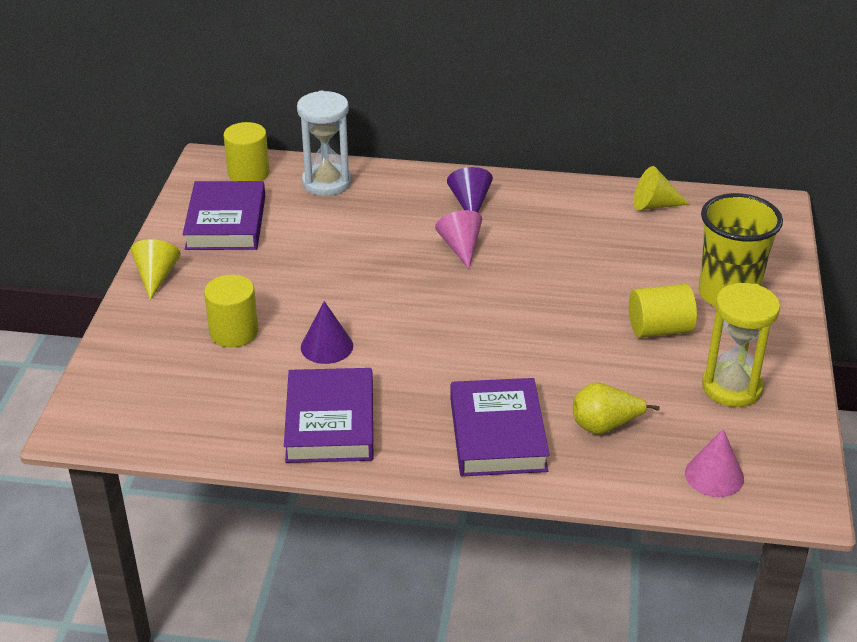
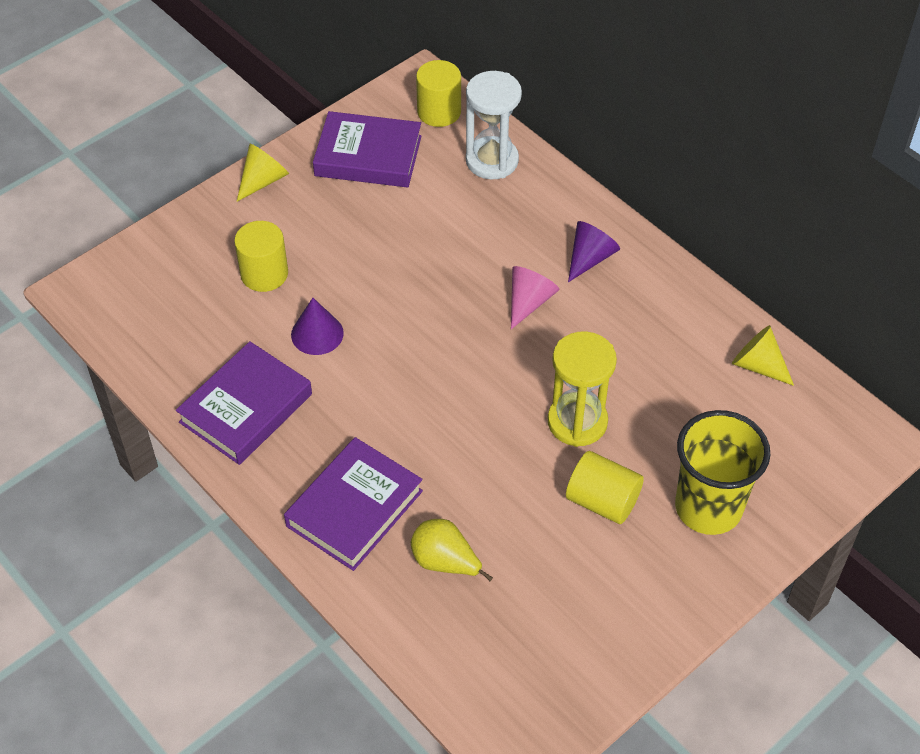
camera: 40 degrees right, 15 degrees up
(226, 222) = (368, 156): purple book -> purple book turned 60 degrees clockwise
(714, 475) = (478, 673): pink cone -> none
(732, 387) = (595, 603): yellow hourglass -> yellow hourglass (577, 422)

